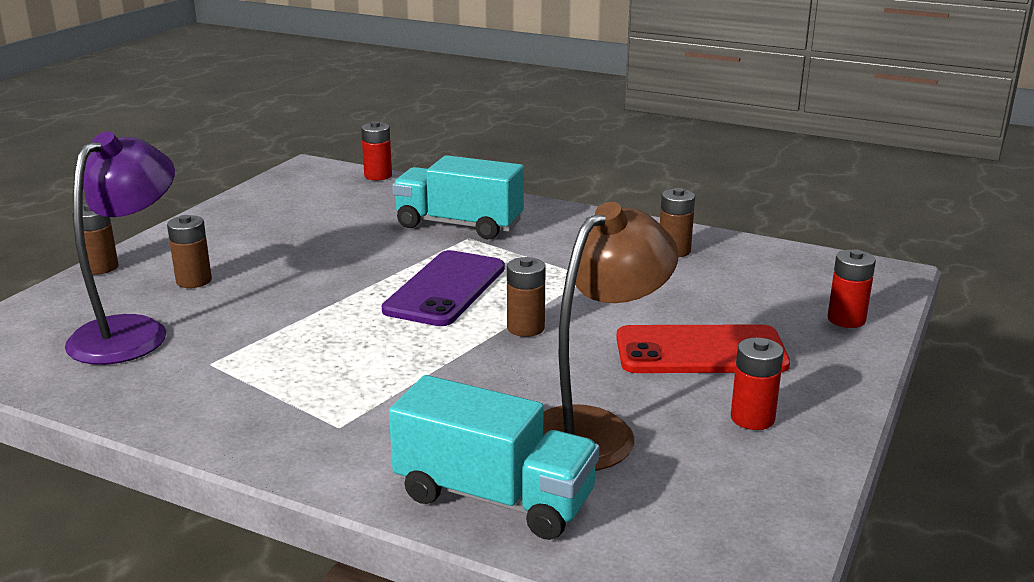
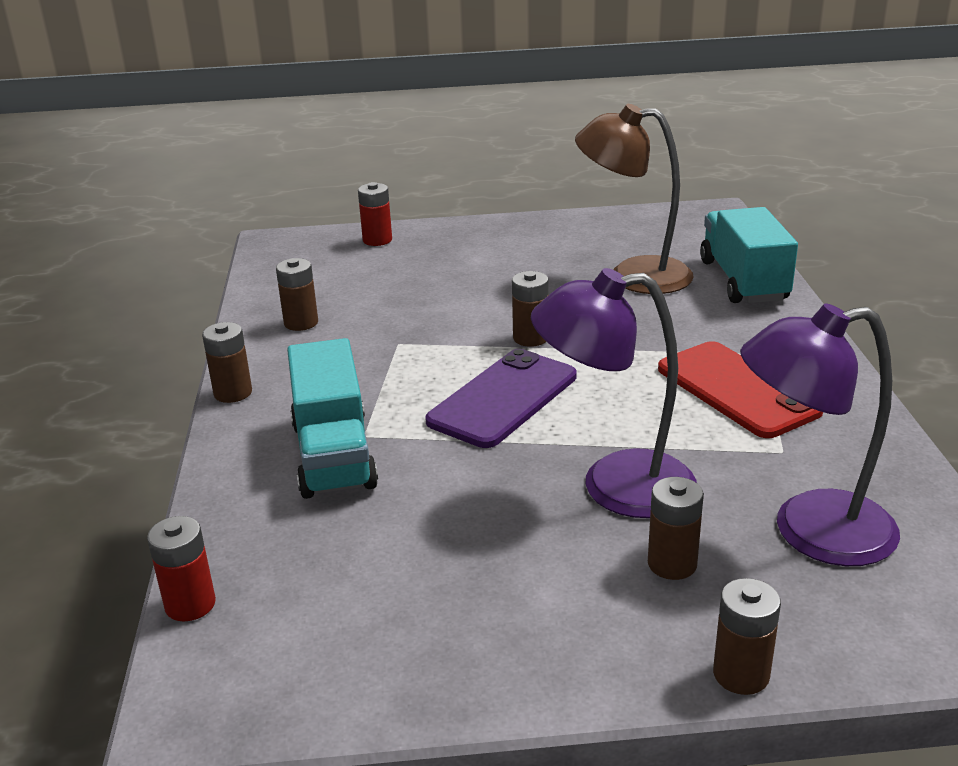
camera: 120 degrees left, 5 degrees up
(285, 291) = (615, 486): none -> purple lamp
(445, 289) = (503, 399): purple phone -> purple phone turned 45 degrees counterclockwise
(584, 213) = (233, 393): none -> brown battery
(700, 351) = (486, 271): red phone -> red phone (737, 390)
(752, 418) = (554, 240): red battery -> none

